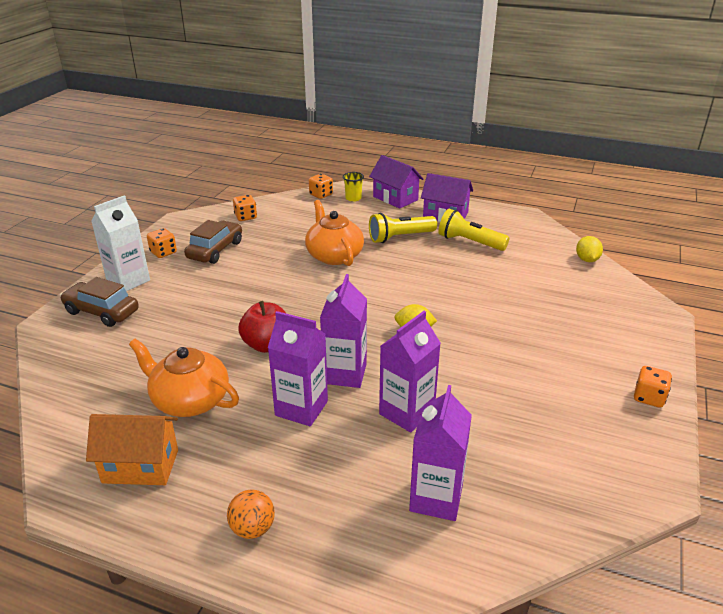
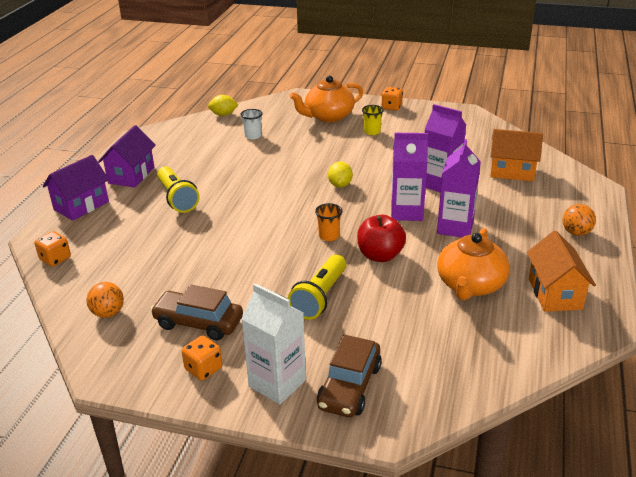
camera: 95 degrees left, 0 degrees up
(245, 217) = (108, 313): orange dice -> orange ball
(312, 316) = (329, 236): none -> orange cup
(334, 255) = (214, 235): orange teapot -> orange teapot (328, 116)
(353, 198) = (73, 234): yellow cup -> yellow cup (372, 132)
(436, 498) = (512, 172): purple carton -> orange house
(469, 242) = (190, 162): yellow flashlight -> yellow flashlight (320, 297)
(533, 277) = (253, 136): none -> white cup

